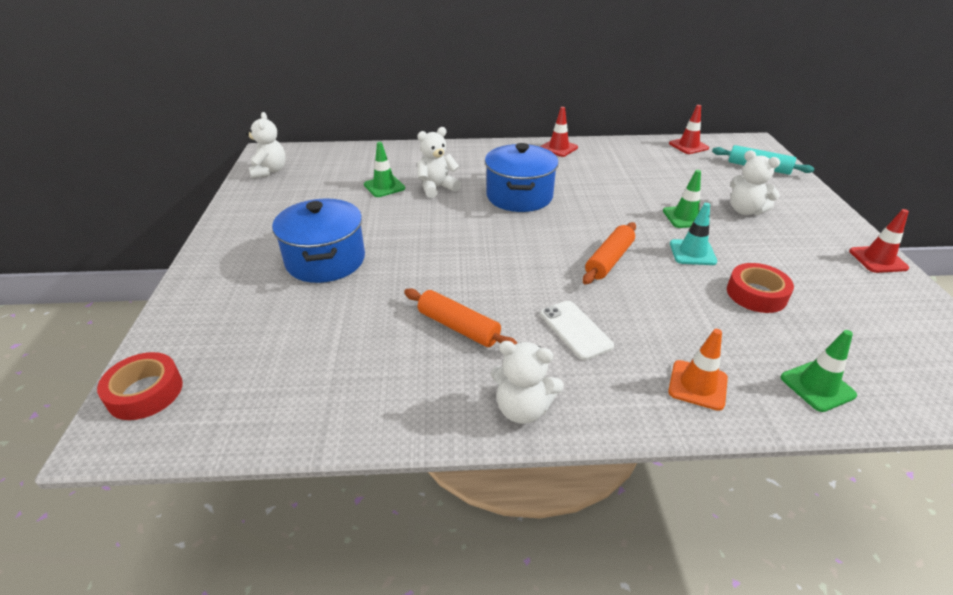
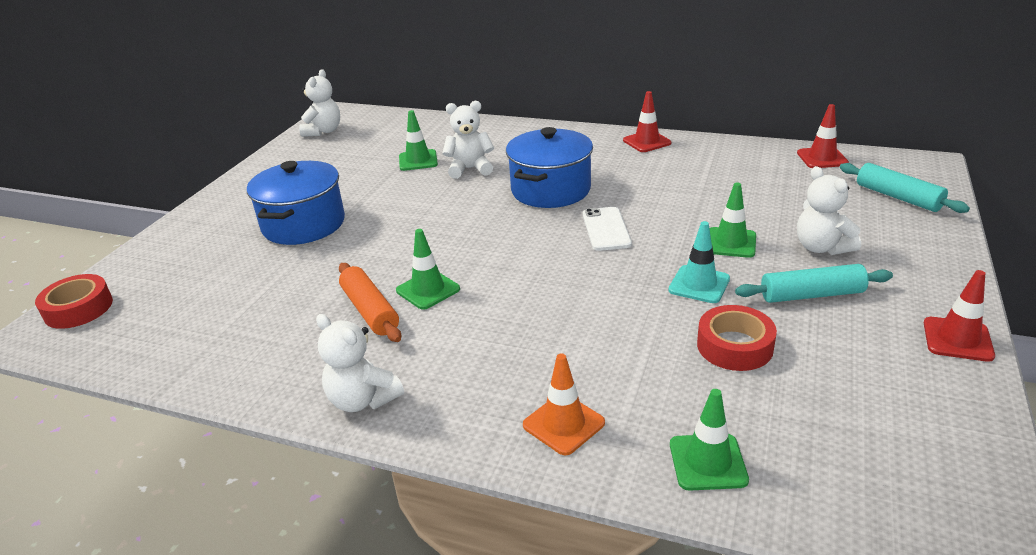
camera: 25 degrees right, 5 degrees down
(493, 298) = (428, 290): none -> green traffic cone
(575, 330) = (483, 338): white phone -> white phone (606, 229)
(609, 260) = (588, 275): orange rolling pin -> none
(769, 246) = (811, 295): none -> turquoise rolling pin

